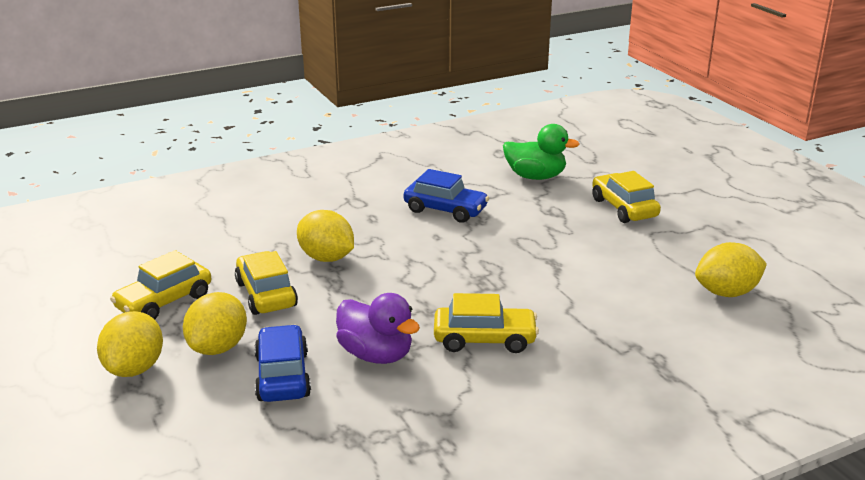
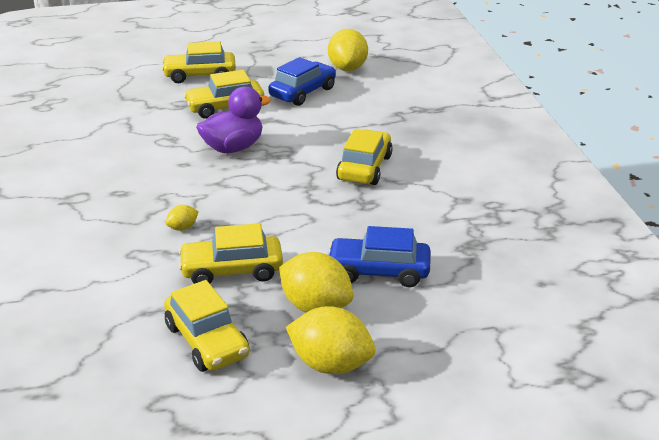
camera: 75 degrees left, 5 degrees up
(326, 258) = (183, 228): yellow lemon -> yellow lemon, size x0.47
(376, 355) = (365, 220): purple duck -> purple duck (233, 148)
(445, 210) = (136, 152): blue car -> blue car (302, 92)
(535, 177) = (109, 99): green duck -> none
(563, 235) = (225, 108): none -> yellow car

